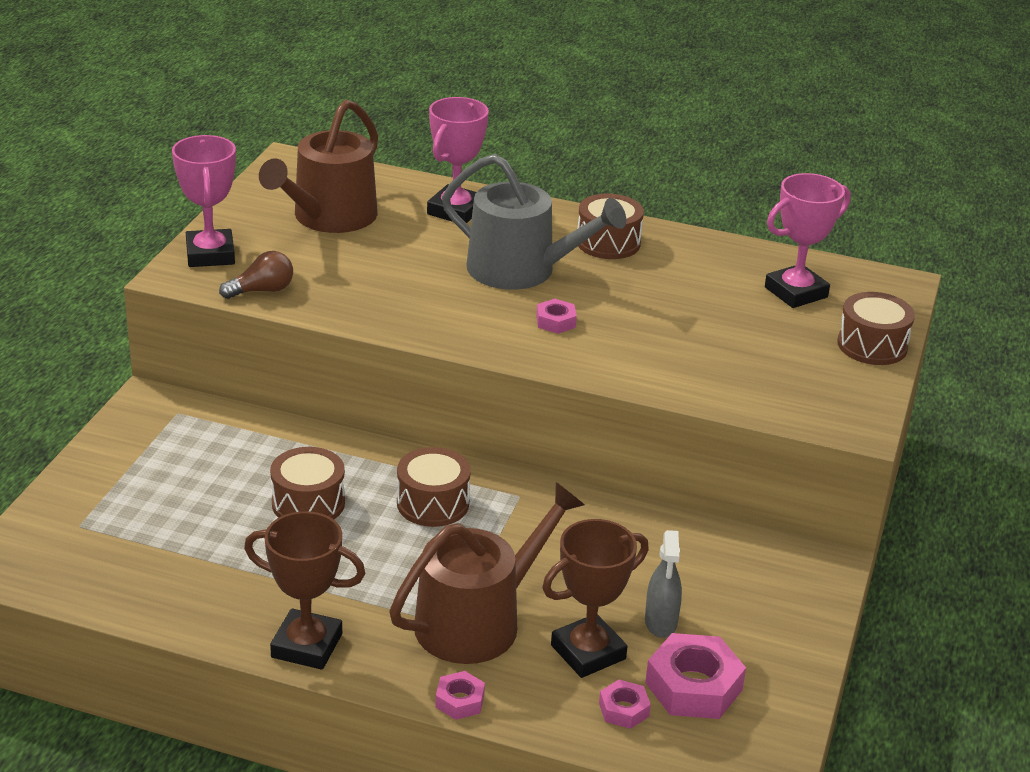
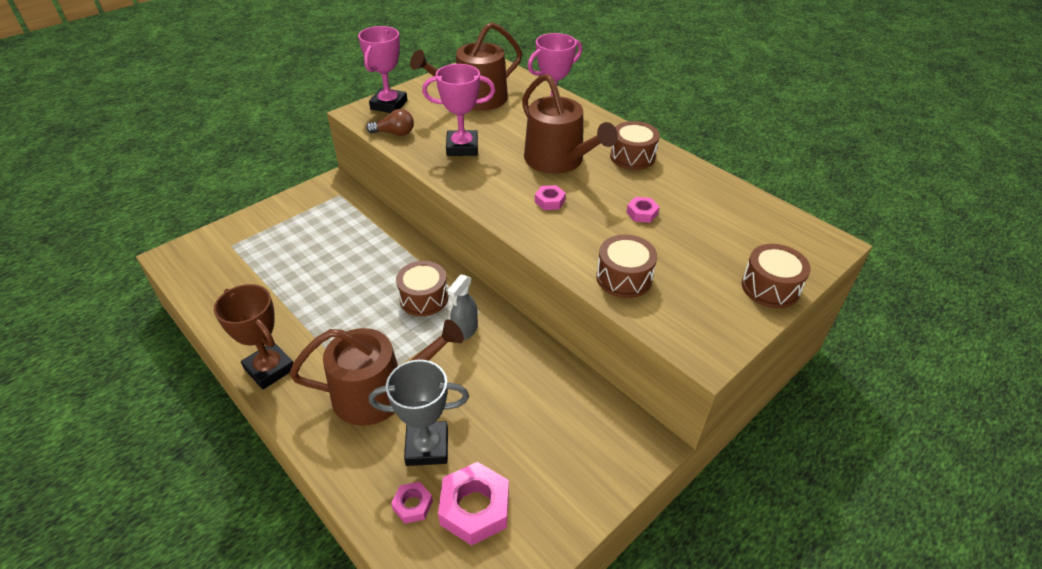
camera: 30 degrees right, 10 degrees up
(308, 503) = (355, 273): brown drum -> brown drum (624, 278)
(459, 701) = (318, 448): pink nut -> pink nut (642, 213)
(521, 270) = (558, 160): grey watering can -> brown watering can
(588, 652) = (427, 447): brown trophy -> grey trophy
(660, 622) = (493, 444): grey spray bottle -> grey spray bottle (464, 331)
(796, 292) = (740, 227): pink trophy -> pink trophy (462, 147)

